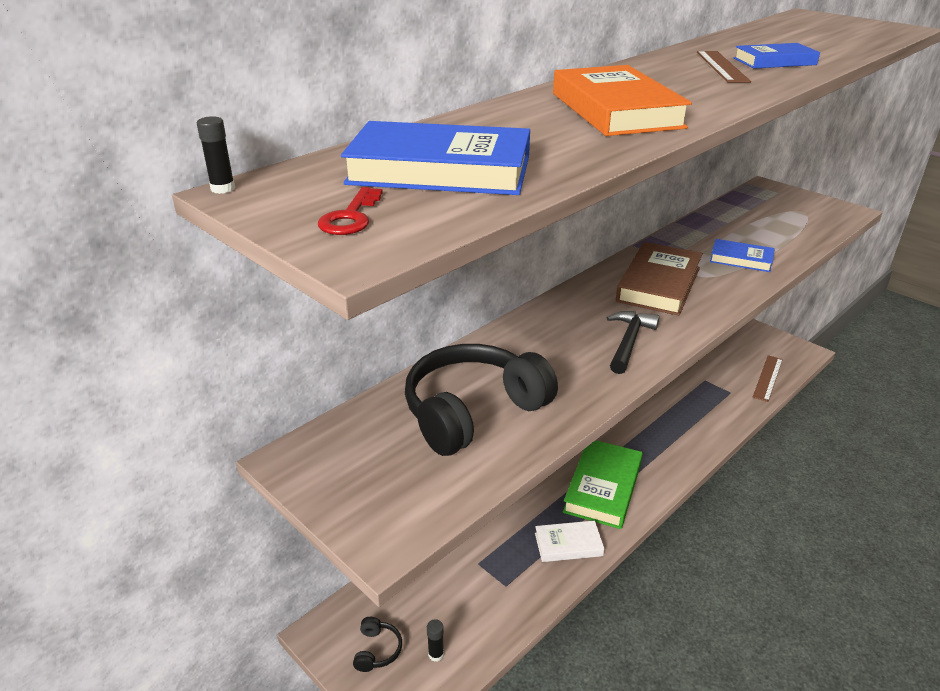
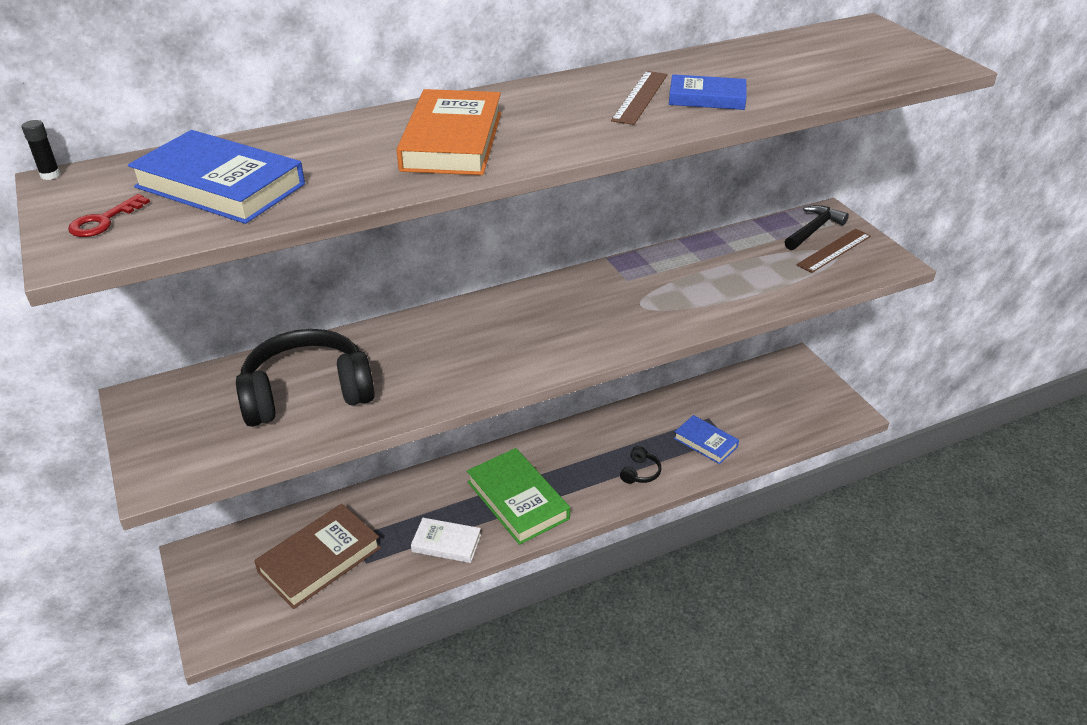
camera: 20 degrees right, 5 degrees up
(377, 650) = (226, 583): black headphones -> black headphones (640, 472)
(436, 654) = (270, 601): black glue stick -> none
(603, 487) = (518, 500): green book -> green book turned 75 degrees counterclockwise
(629, 341) = (502, 360): black hammer -> black hammer (814, 229)
(658, 284) = (589, 307): brown book -> brown book (319, 560)
(741, 259) = (704, 297): blue book -> blue book (705, 442)
(768, 378) = (782, 432): brown ruler -> brown ruler (834, 250)

